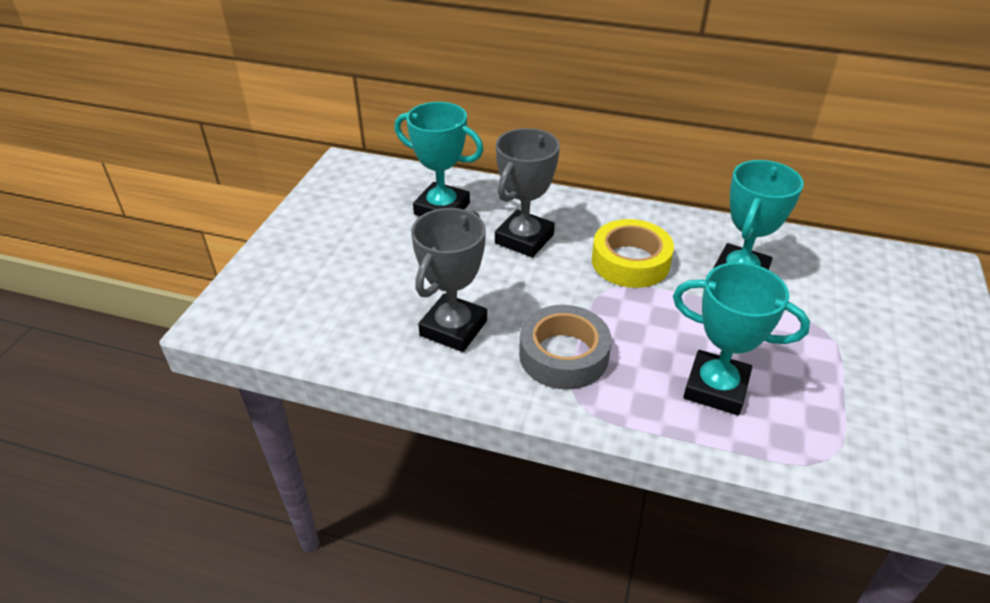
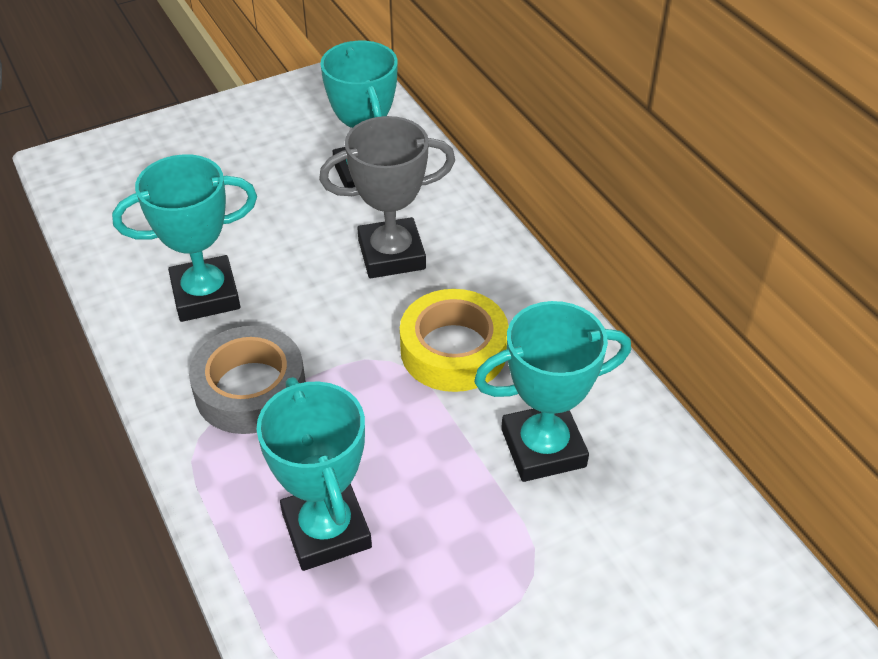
camera: 45 degrees right, 5 degrees up
(453, 328) = (205, 295): grey trophy -> turquoise trophy

